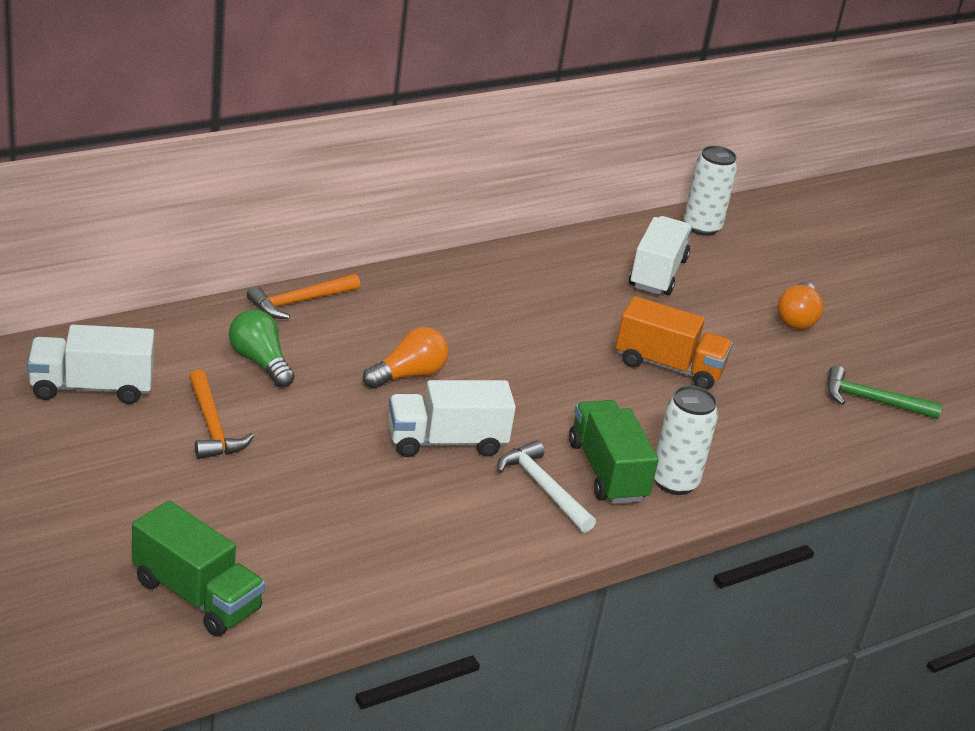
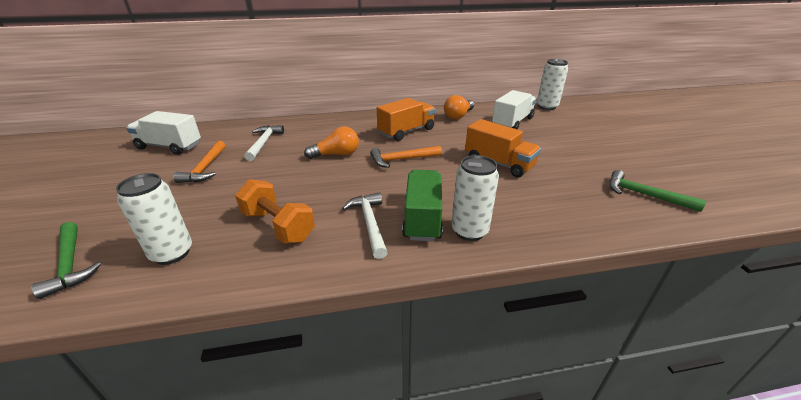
camera: 25 degrees right, 0 degrees up
(196, 596) = (70, 264): green truck -> green hammer
(260, 362) = (264, 143): green light bulb -> white hammer
(299, 302) = (310, 121): orange hammer -> orange hammer (402, 159)
(317, 563) = (172, 253): none -> white can
(423, 507) = (278, 226): none -> orange dumbbell
(446, 442) = (328, 189): white truck -> none
(491, 312) = (406, 131): none -> orange truck
(797, 318) = (595, 147): orange light bulb -> orange light bulb (458, 116)

